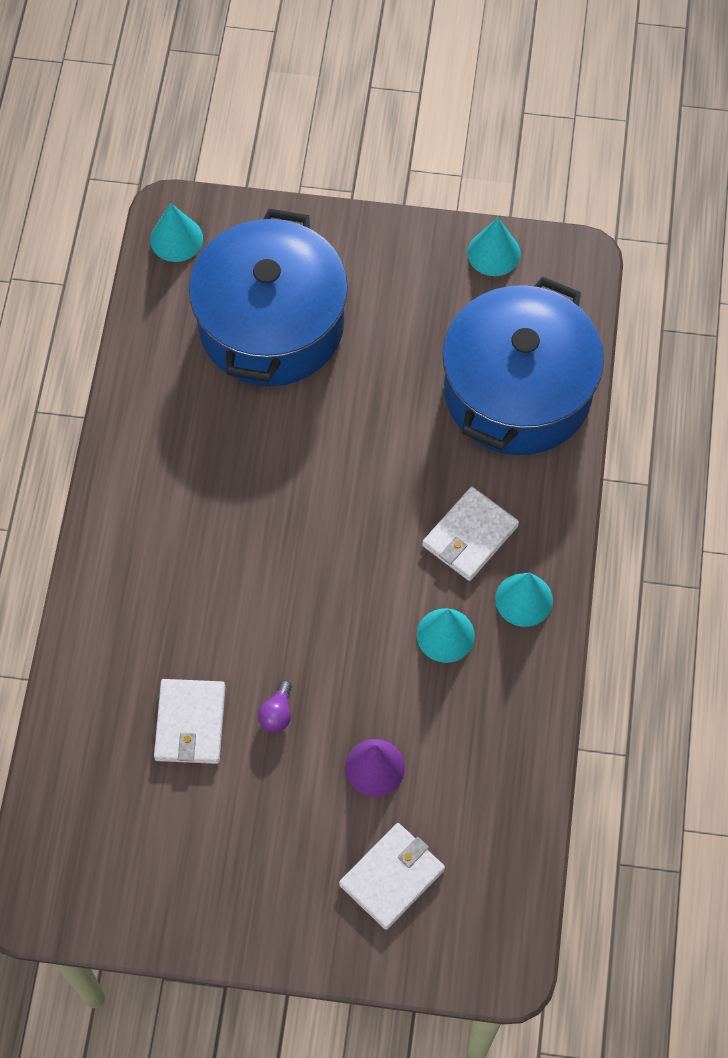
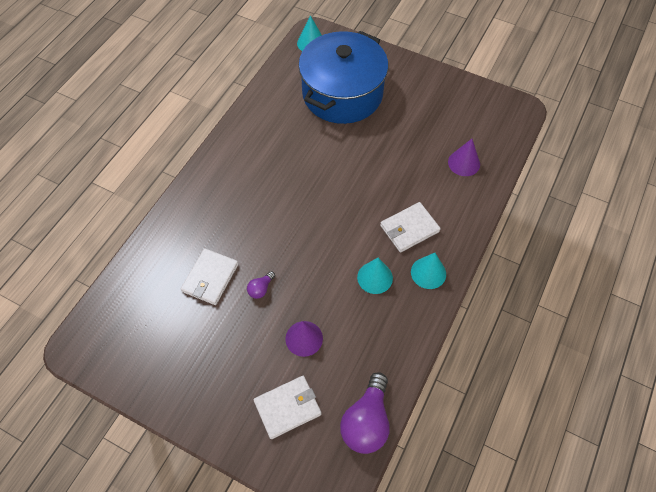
camera: 20 degrees right, 5 degrees down
(493, 253) = (475, 93): turquoise cone -> none
(512, 856) = (366, 421): none -> purple light bulb
(517, 391) = (464, 163): blue pot -> purple cone

